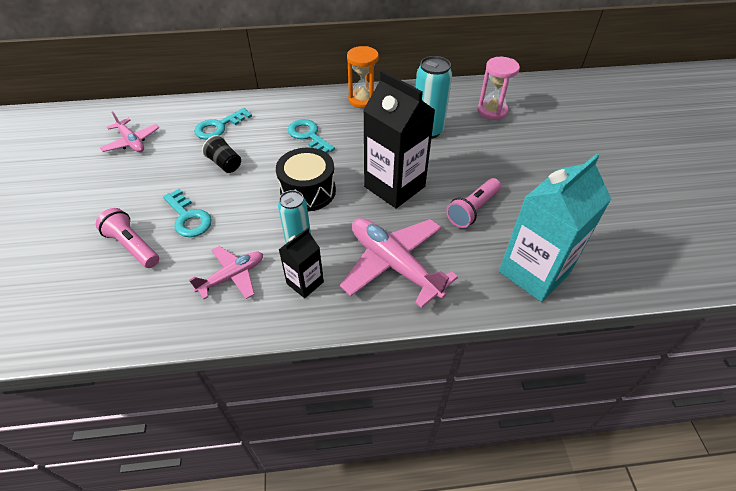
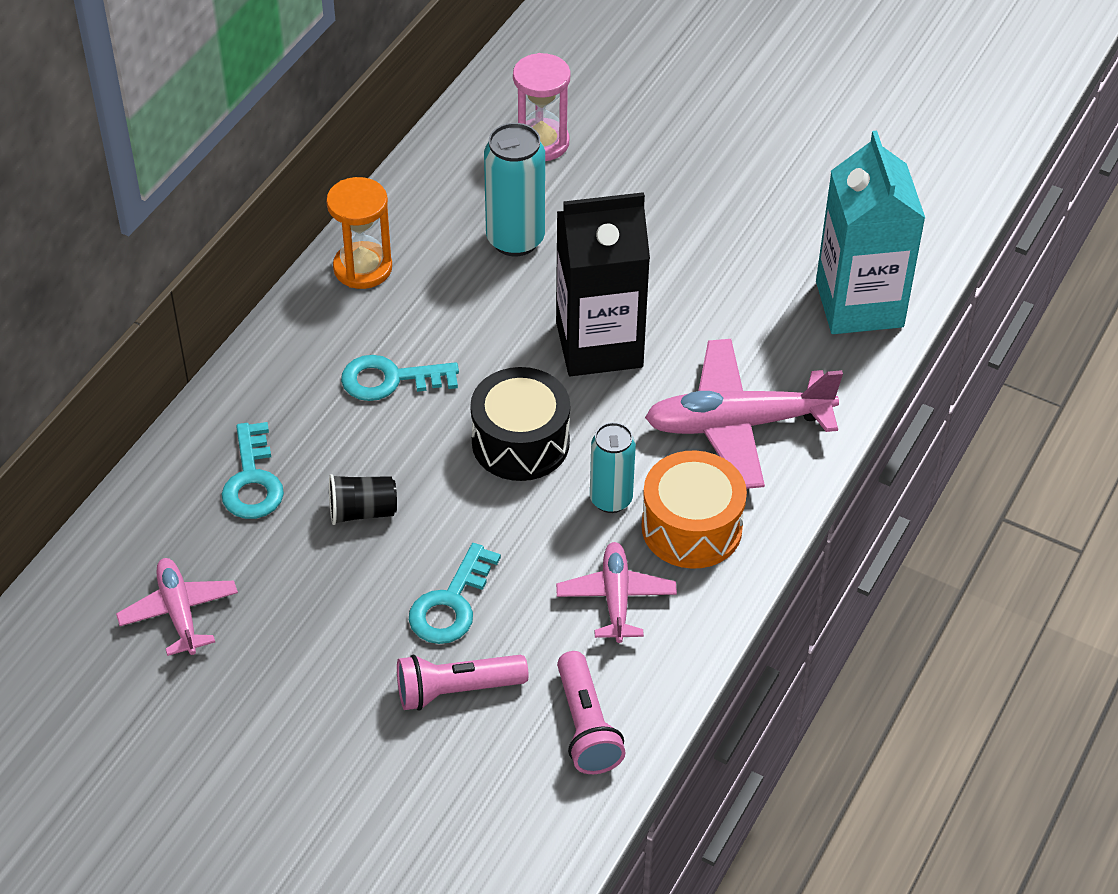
camera: 55 degrees left, 0 degrees up
(132, 142) = (179, 612): pink plane -> pink plane turned 105 degrees counterclockwise
(188, 217) = (451, 603): turquoise key -> turquoise key turned 120 degrees clockwise
(305, 283) = (691, 527): black carton -> orange drum
(472, 210) = (714, 293): pink flashlight -> pink flashlight (586, 726)

